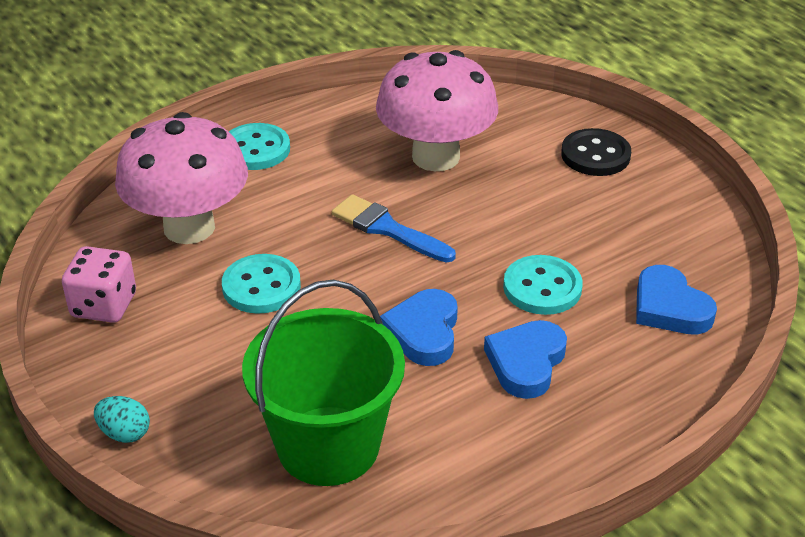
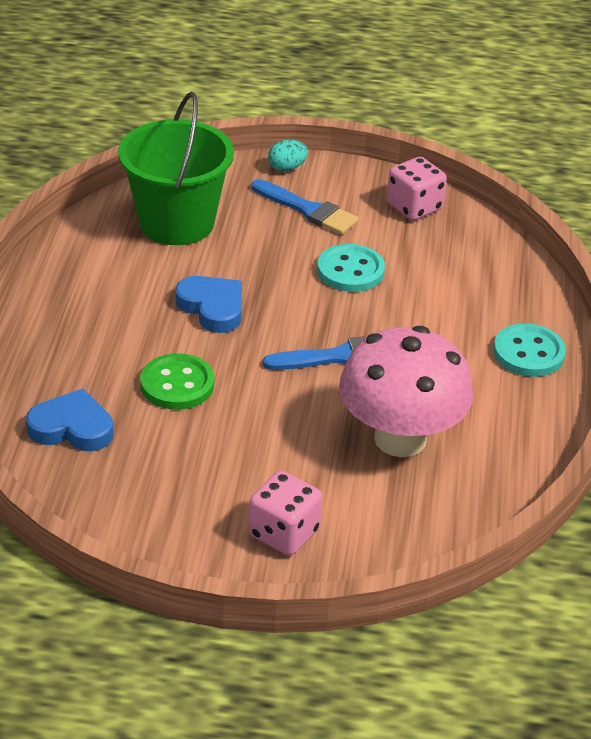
camera: 130 degrees right, 0 degrees up
(189, 227) = (459, 274): pink mushroom -> none
(191, 369) = (308, 210): none -> blue brush
(526, 363) = (125, 329): blue heart -> none
(542, 288) = (177, 384): turquoise button -> green button
(595, 155) = (284, 533): black button -> pink dice

